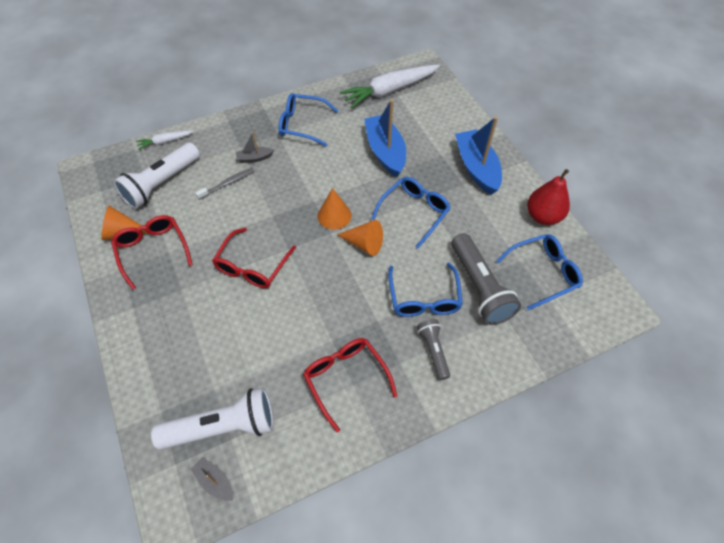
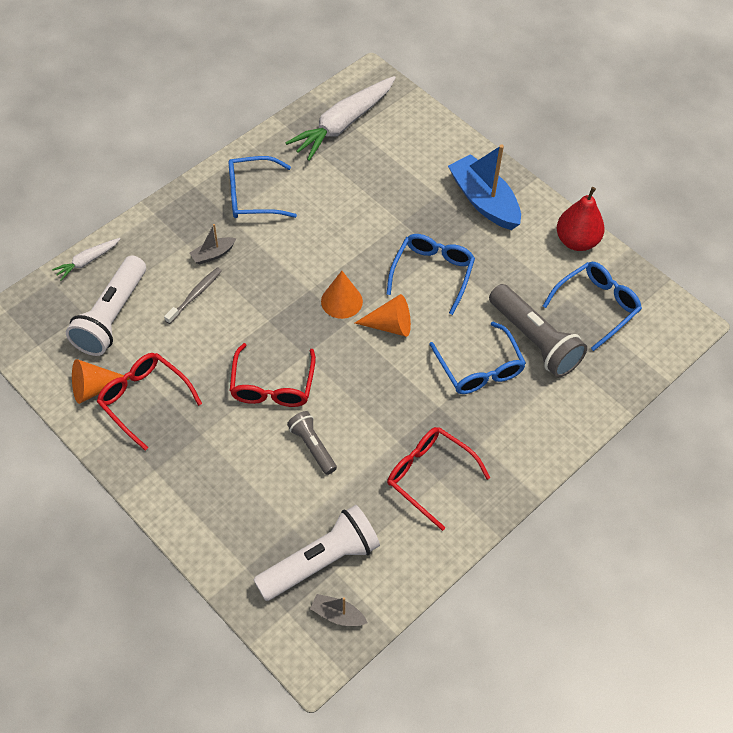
camera: 20 degrees left, 0 degrees up
(385, 152) = (370, 207): blue boat -> none
(433, 351) = (510, 421): grey flashlight -> grey flashlight (312, 447)

